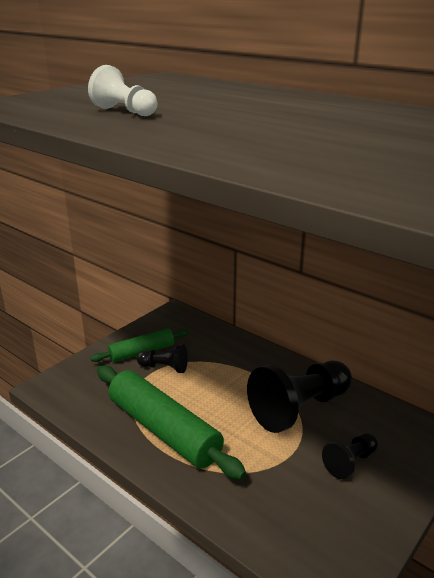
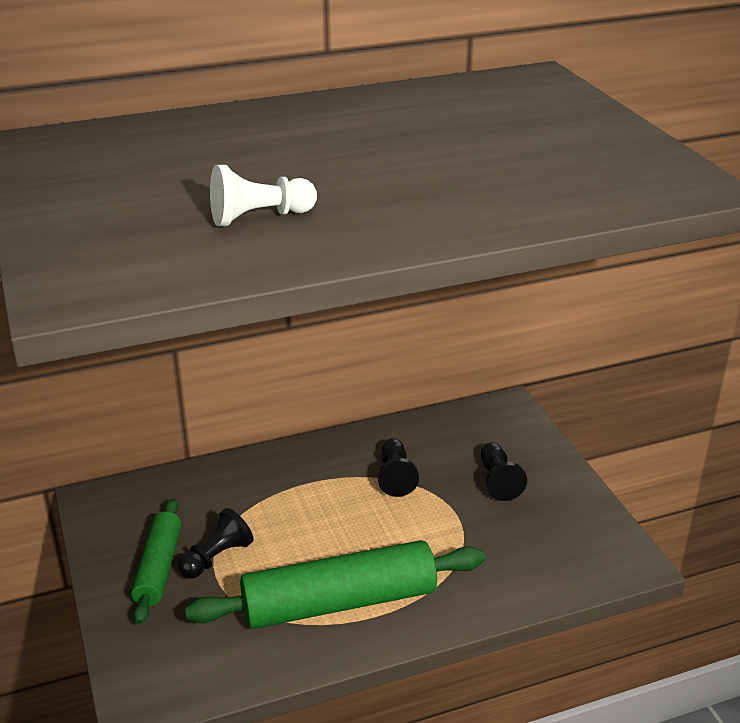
camera: 60 degrees left, 5 degrees up
(300, 408) = (395, 476): black pawn -> black pawn, size x0.50

